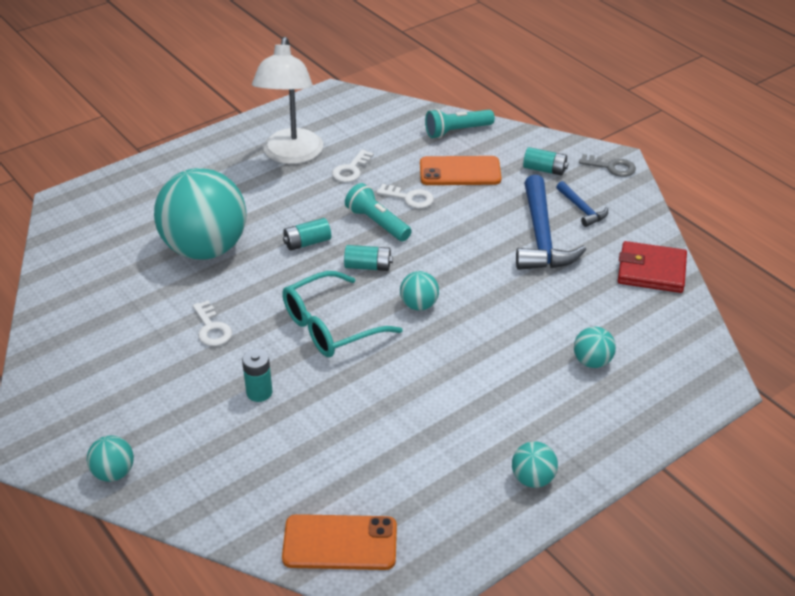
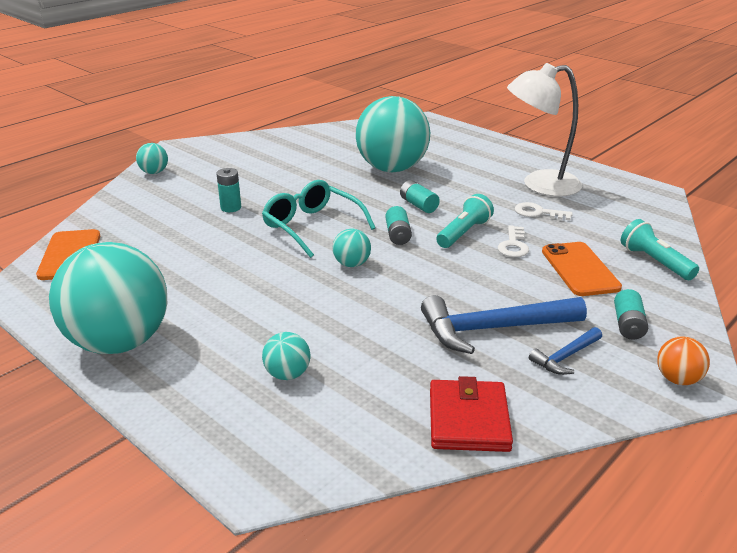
camera: 80 degrees right, 10 degrees down
(212, 328) = (299, 182): white key -> none
(532, 479) = (119, 342): turquoise ball -> turquoise ball, size x2.41
(611, 167) = (677, 379): grey key -> orange ball

